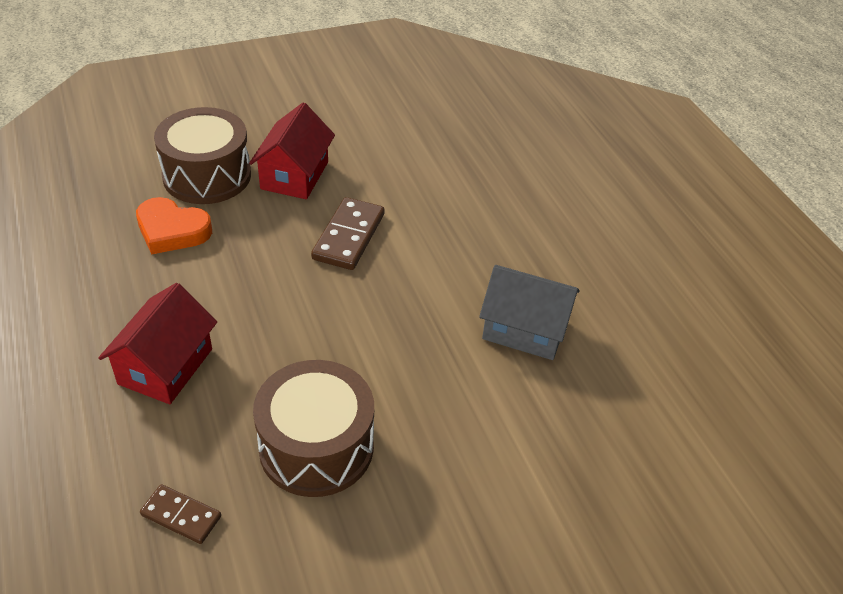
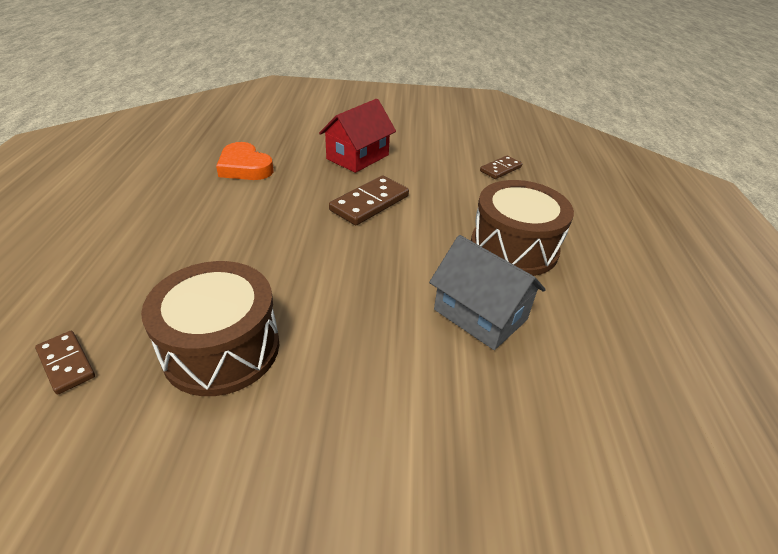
camera: 25 degrees right, 5 degrees down
(165, 366) = (161, 248): red house -> none
(207, 175) = (296, 143): brown drum -> brown drum (514, 247)
(460, 146) = (500, 169): none -> brown domino

